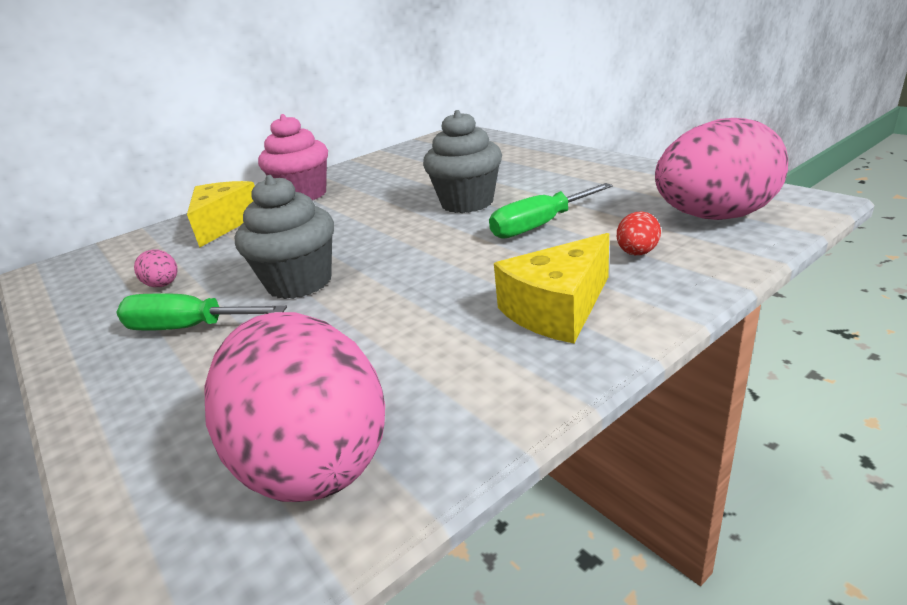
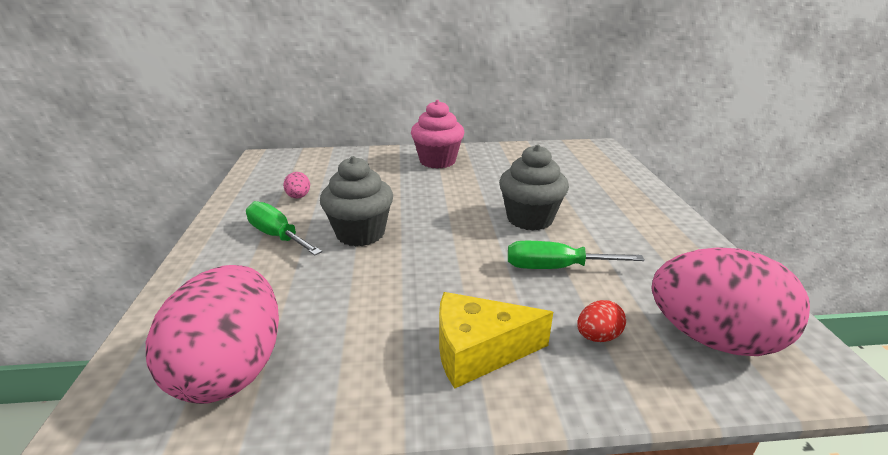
camera: 30 degrees right, 0 degrees up
(224, 224) = (372, 164): yellow cheese -> none

